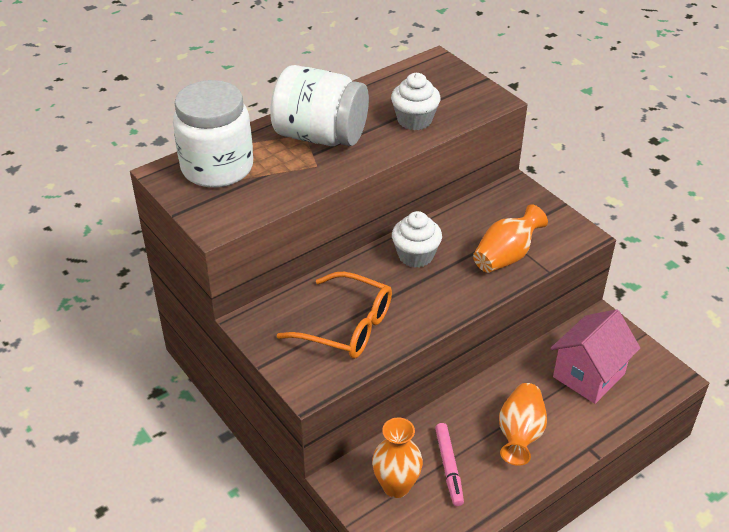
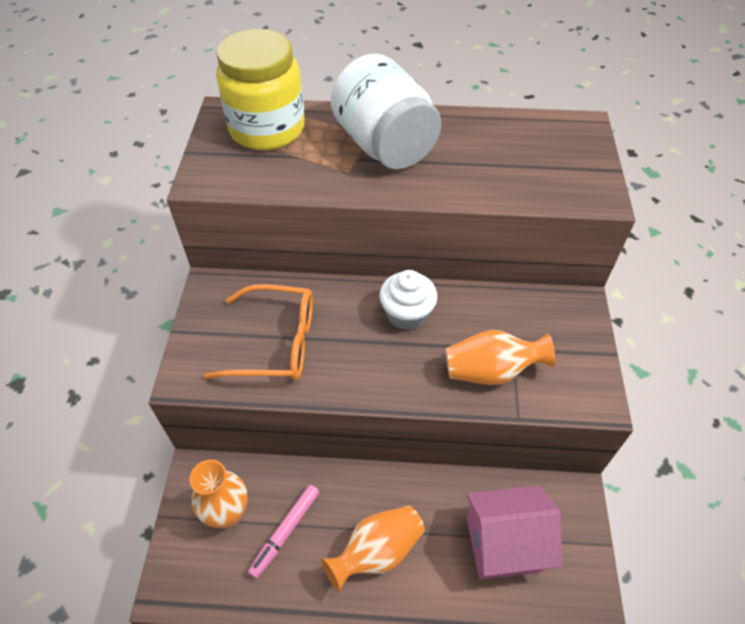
camera: 40 degrees right, 10 degrees up
(217, 168) = (267, 129): white jar -> yellow jar
(347, 326) = (275, 343): orange glasses -> orange glasses turned 60 degrees counterclockwise
(414, 120) = (490, 175): white cupcake -> none

